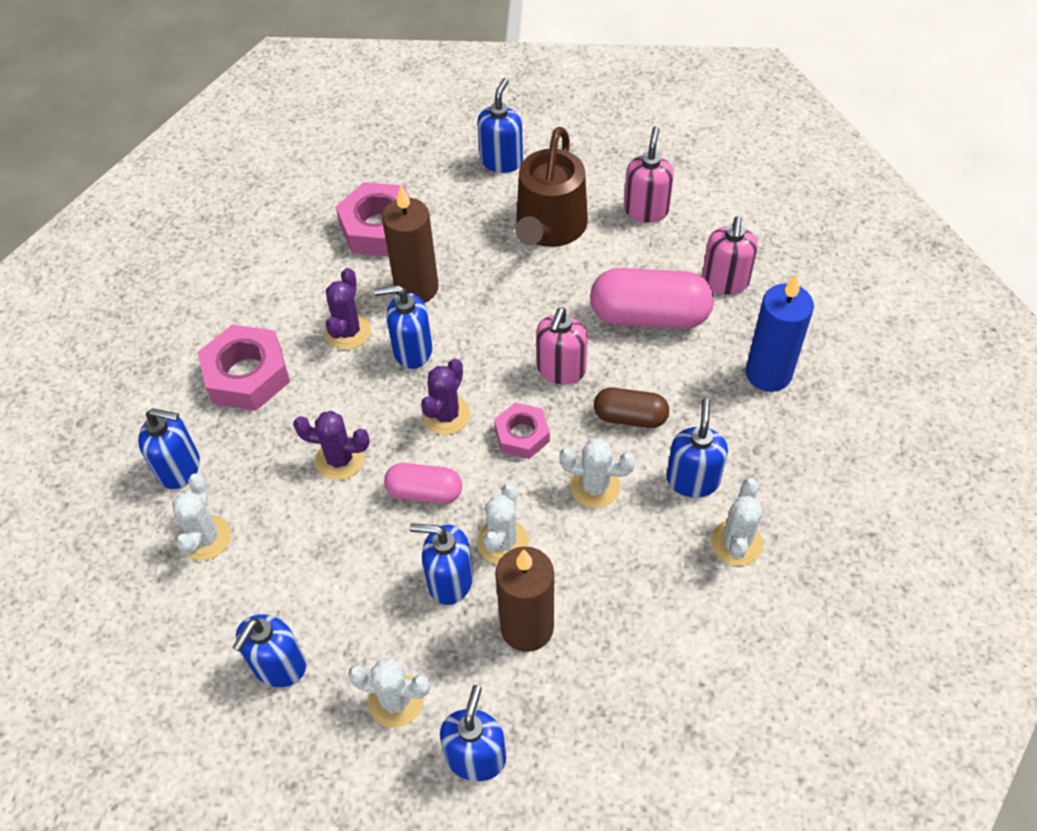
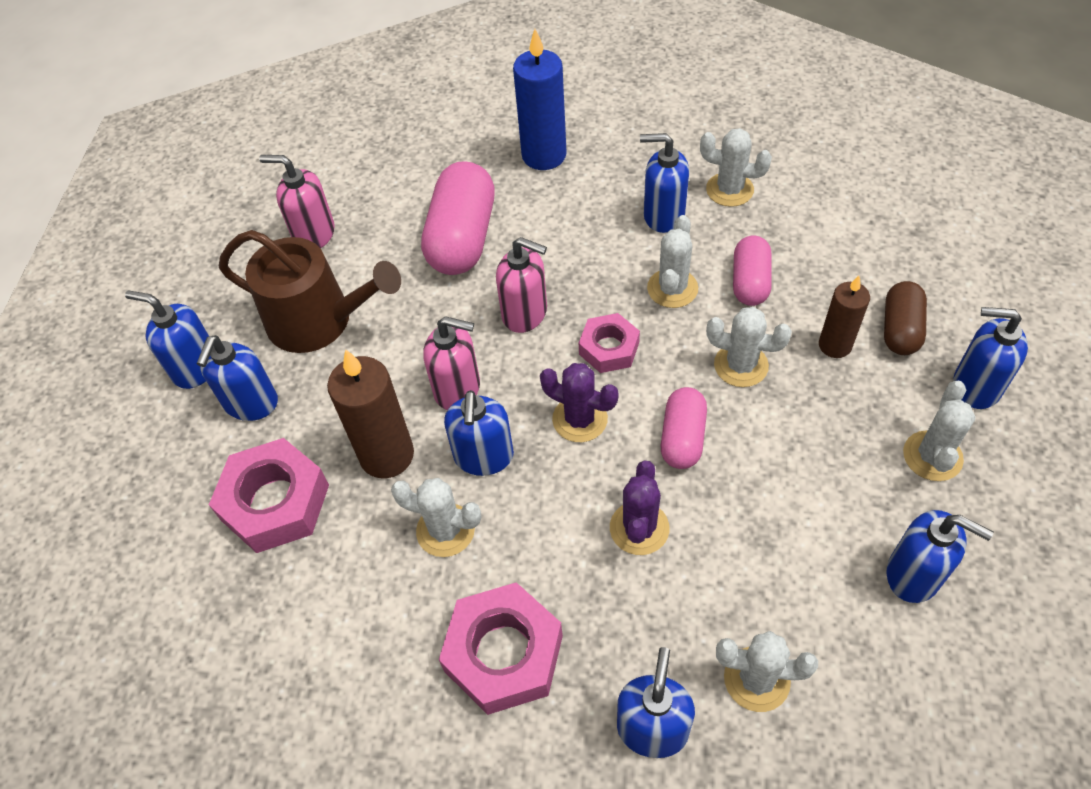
camera: 85 degrees left, 0 degrees up
(348, 331) = (445, 530): purple cactus -> white cactus
(449, 581) = (790, 411): blue soap dispenser -> blue soap dispenser (251, 403)
(527, 627) = (835, 345): brown candle -> brown candle, size x0.63
(606, 555) = (749, 282): none -> pink capsule
(630, 417) = (589, 258): brown capsule -> brown capsule (900, 329)
(725, 281) = (426, 178): pink soap dispenser -> pink soap dispenser (458, 389)

